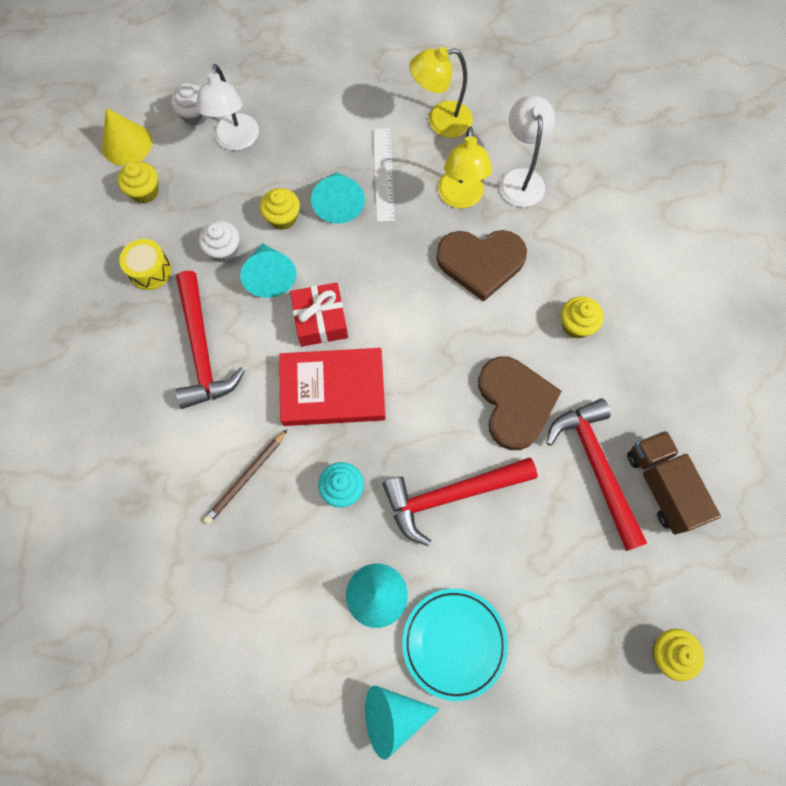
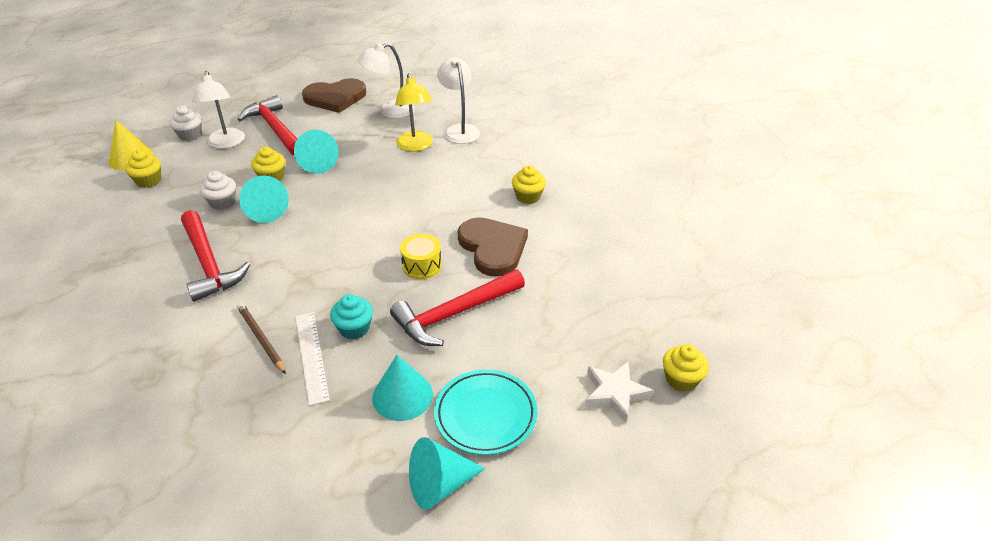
camera: 15 degrees left, 30 degrees down
(150, 271) = (156, 224): yellow drum -> yellow drum (422, 265)
(246, 478) = (261, 339): brown pencil -> brown pencil turned 120 degrees clockwise
(320, 320) = (314, 228): red gift -> none
(333, 389) = (333, 267): red book -> none
(383, 174) = (351, 143): white ruler -> white ruler (311, 356)
(440, 121) = (390, 111): yellow lamp -> white lamp
(481, 262) = (441, 176): brown heart -> brown heart (335, 98)
(593, 652) = (615, 393): none -> white star
(595, 467) = (573, 273): red hammer -> red hammer (275, 129)
(661, 486) = (631, 274): brown truck -> none

